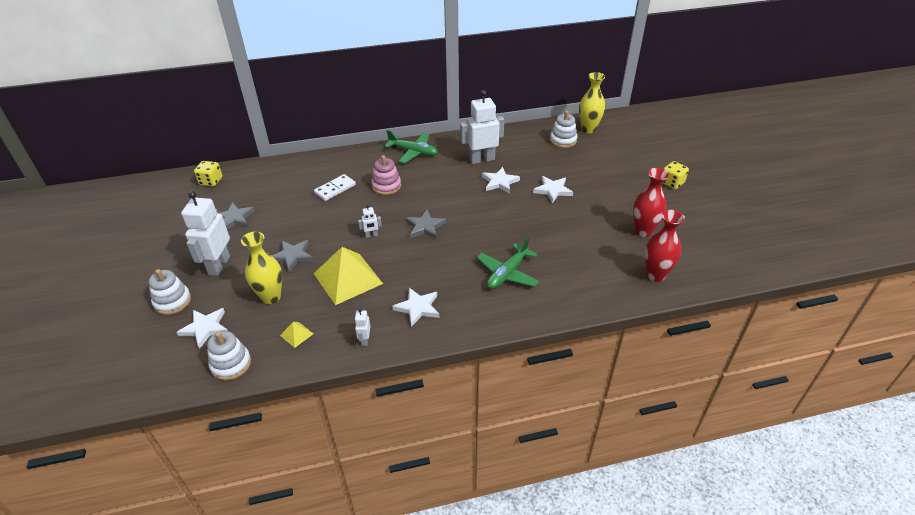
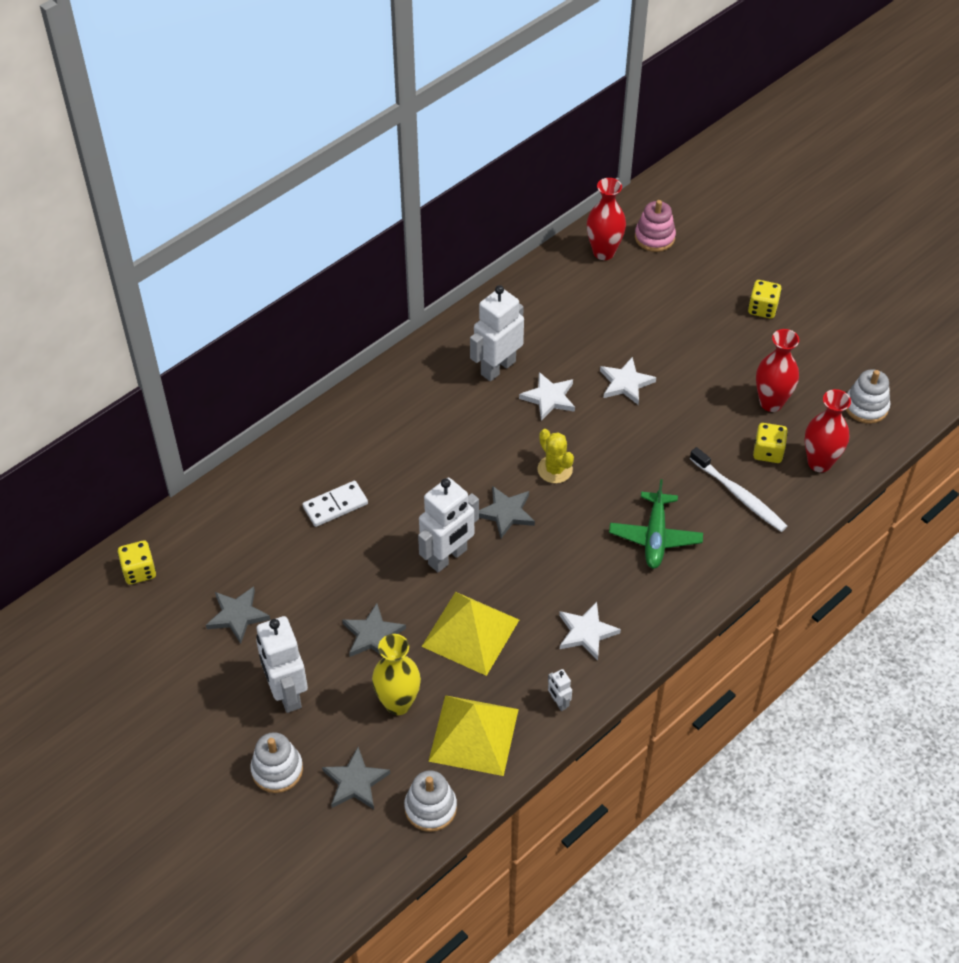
camera: 30 degrees left, 10 degrees up
(205, 328) = (355, 782): white star -> grey star
(296, 334) = (474, 734): yellow pyramid -> yellow pyramid, size x2.39
(335, 189) = (335, 505): white domino -> white domino turned 45 degrees clockwise
(371, 235) = (448, 557): white robot -> white robot, size x2.25
(386, 186) = (402, 469): pink stacking toy -> pink stacking toy (654, 237)
(413, 152) = (392, 394): green plane -> none
(473, 216) = (555, 469): none -> yellow cactus
(563, 140) = (583, 287): white stacking toy -> white stacking toy (866, 406)
(583, 272) = (739, 495): none -> white toothbrush
(588, 129) = (603, 252): yellow vase -> red vase
(622, 256) = (768, 452): none -> yellow dice

